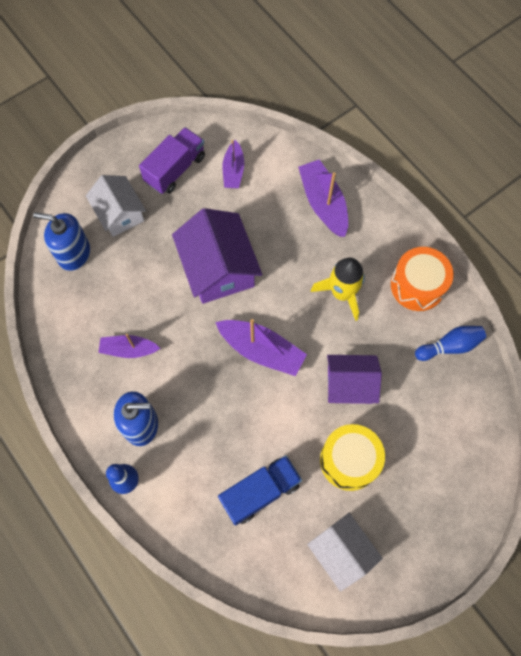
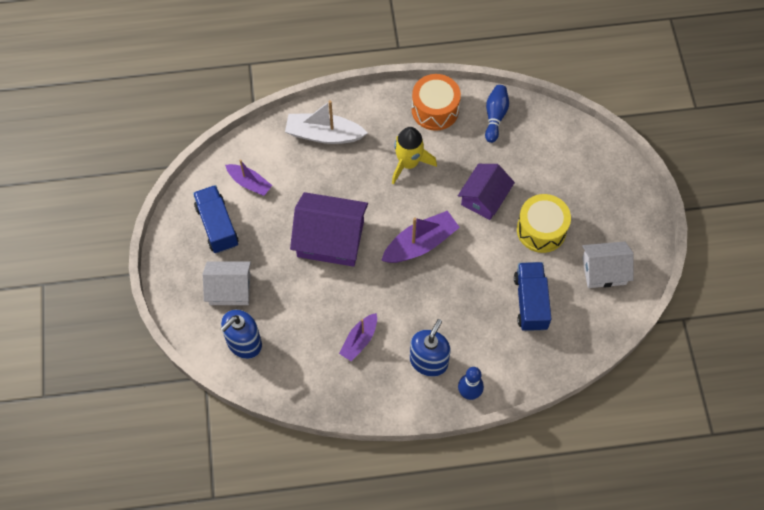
camera: 60 degrees left, 5 degrees down
(175, 169) = (217, 226): purple truck -> blue truck
(323, 203) = (324, 134): purple boat -> white boat

